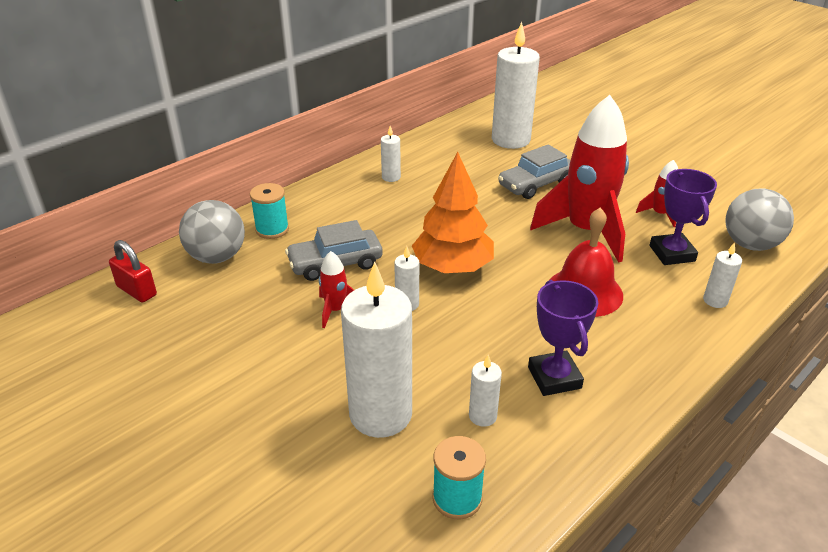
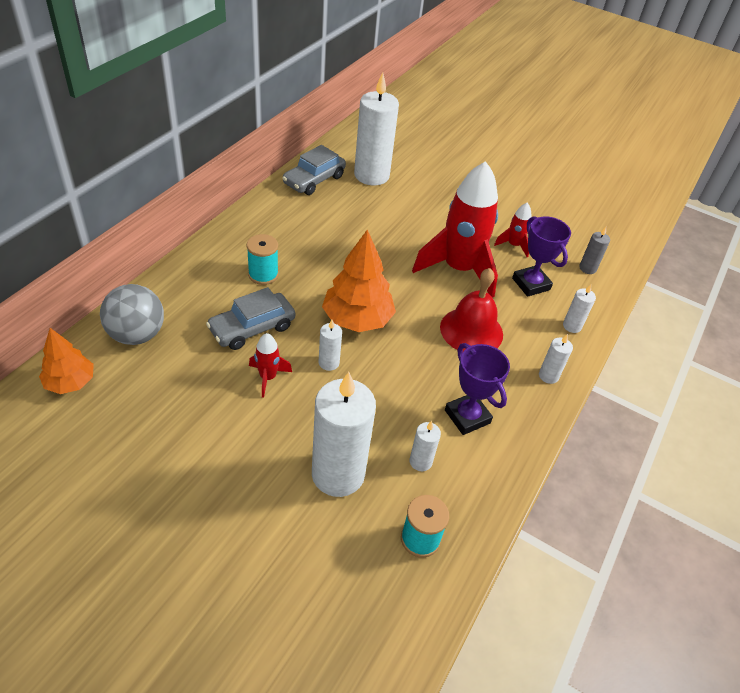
camera: 20 degrees left, 10 degrees up
(137, 291) = (70, 382): red padlock -> orange tree
(272, 229) = (180, 298): turquoise spool -> turquoise spool (263, 274)
(391, 177) = (274, 227): white candle -> white candle (548, 376)
(535, 184) = (405, 223): grey car -> grey car (314, 180)
(750, 244) = (587, 268): grey ball -> grey candle

